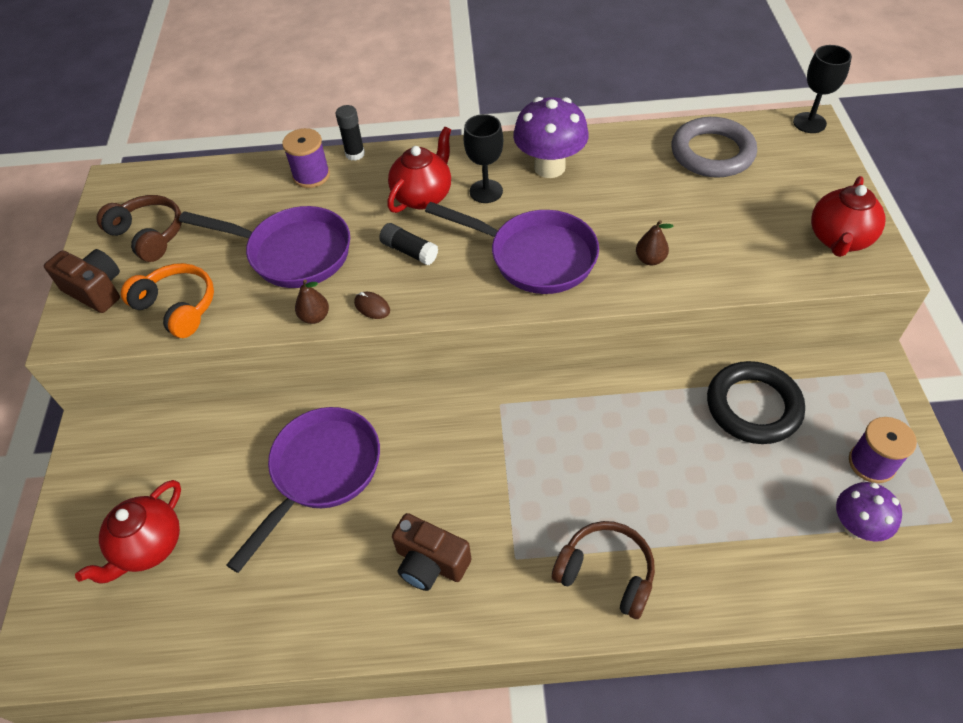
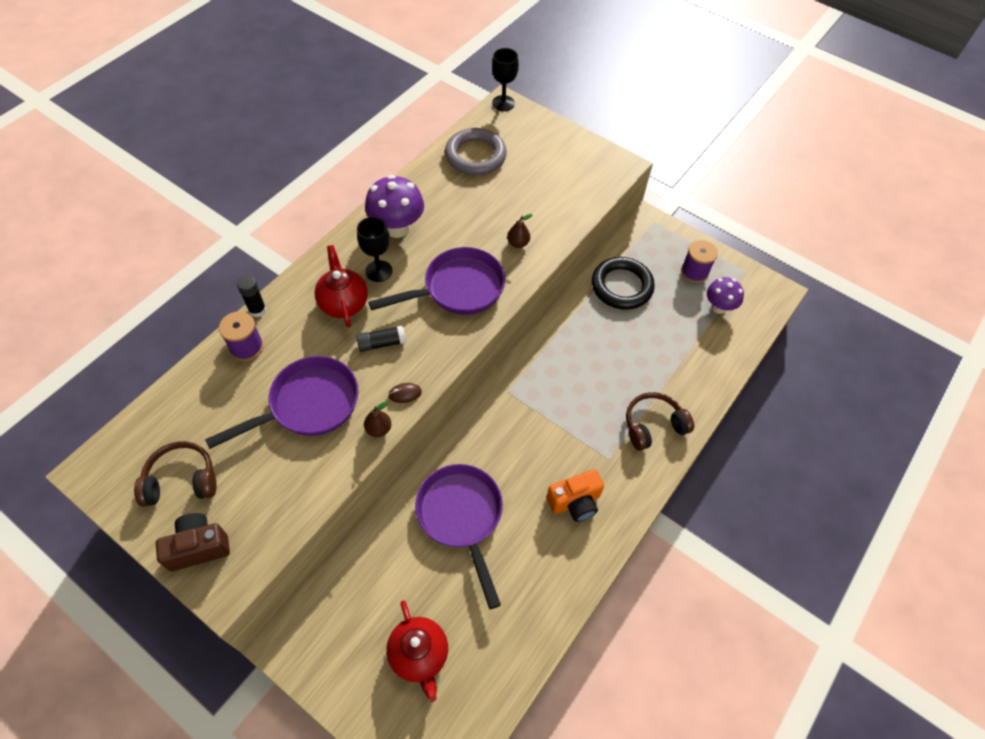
camera: 55 degrees left, 5 degrees up
(178, 307) = (278, 503): orange headphones -> none
(430, 562) = (575, 502): brown camera -> orange camera
(839, 239) = (590, 164): red teapot -> none

